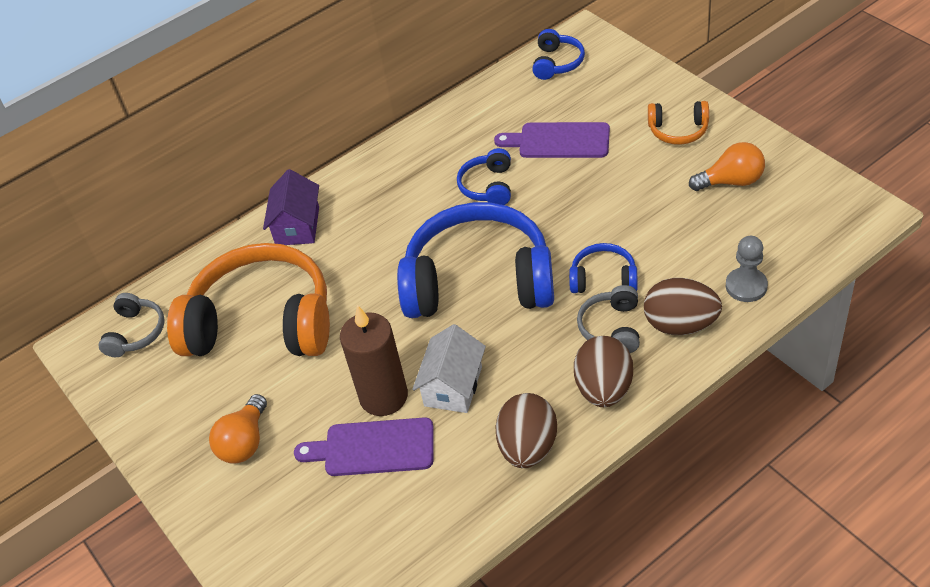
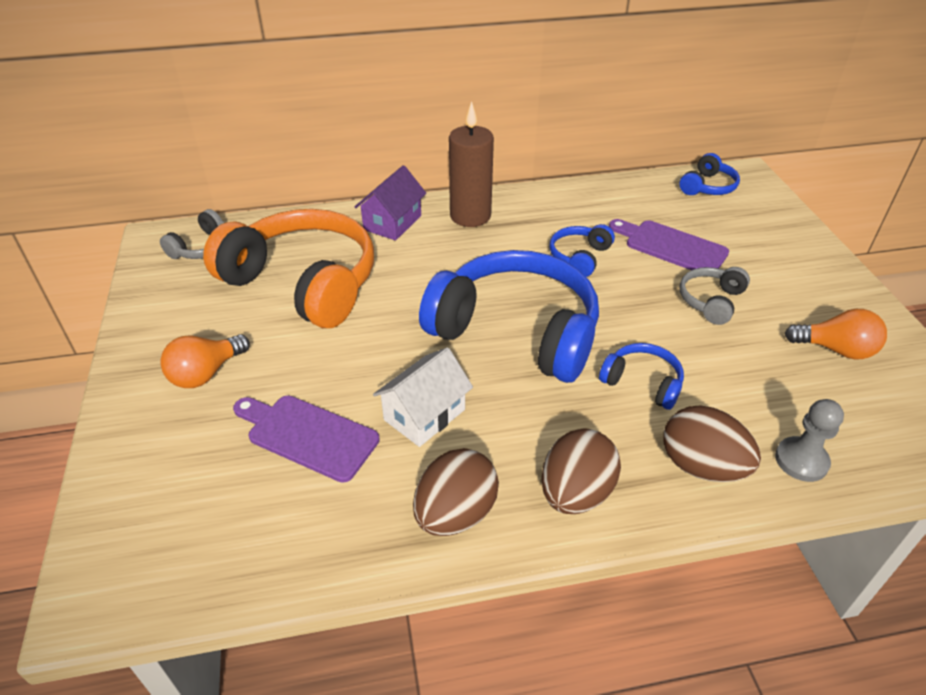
camera: 20 degrees right, 5 degrees down
(383, 396) = (354, 393): brown candle -> brown candle (470, 216)
(611, 328) = (622, 434): grey headphones -> grey headphones (711, 301)
(678, 130) = (799, 282): orange headphones -> none

